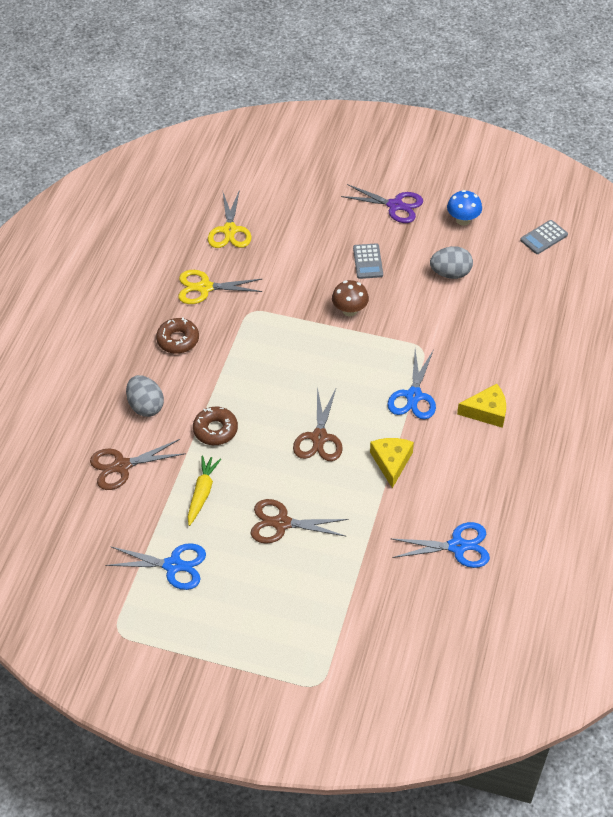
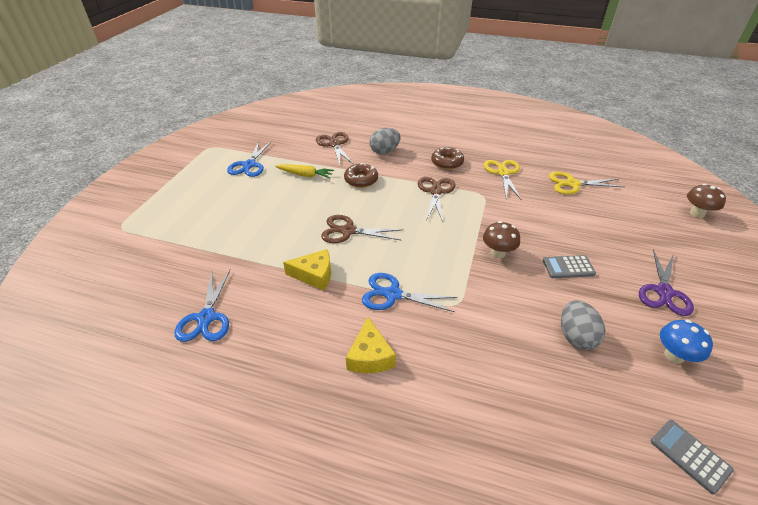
camera: 90 degrees right, 10 degrees down
(281, 523) = (268, 210): brown scissors -> brown scissors (435, 192)
(283, 149) = (697, 213): none -> brown mushroom

